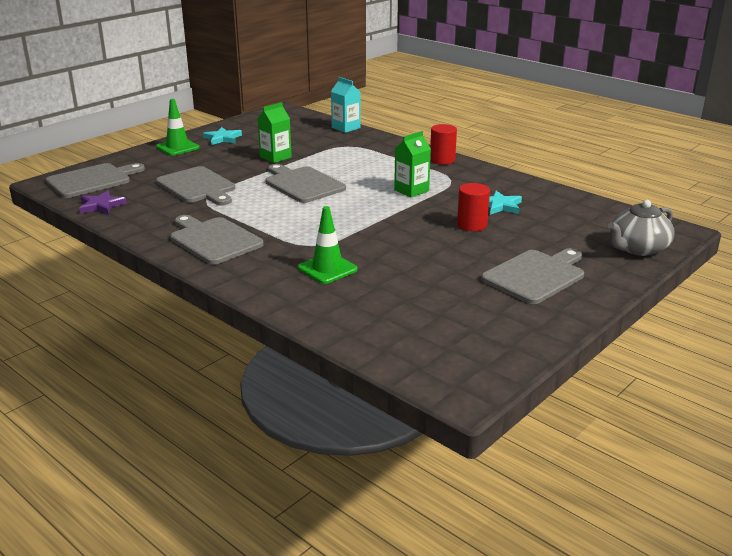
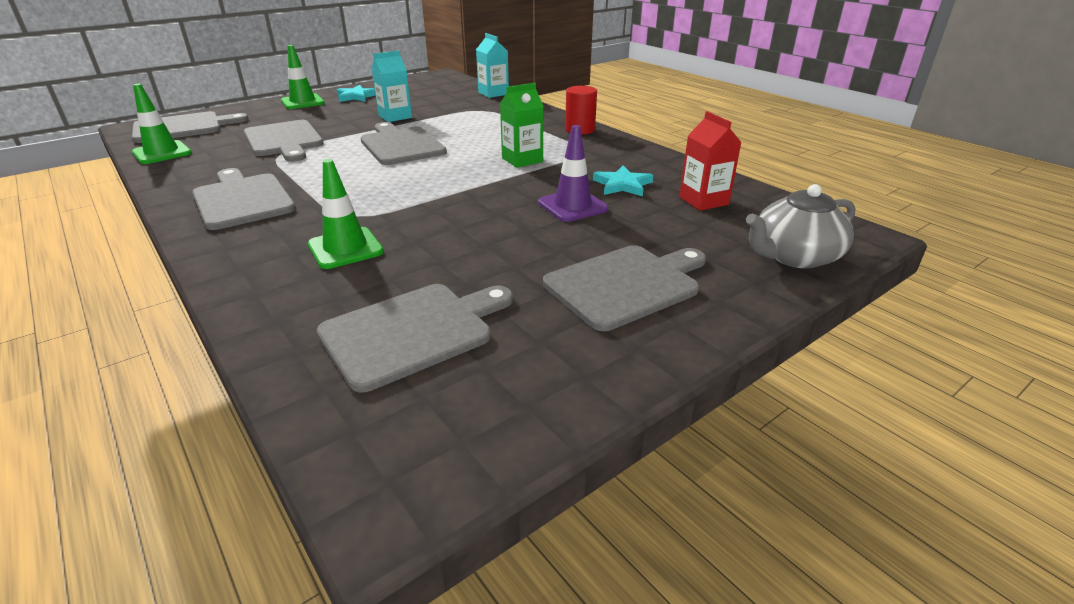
camera: 10 degrees right, 5 degrees up
(101, 205) = (162, 153): purple star -> green traffic cone
(275, 157) = (395, 117): green carton -> turquoise carton
(415, 315) = (412, 331): none -> grey cutting board
(472, 225) = (572, 206): red cylinder -> purple traffic cone
(564, 214) = (703, 201): none -> red carton

